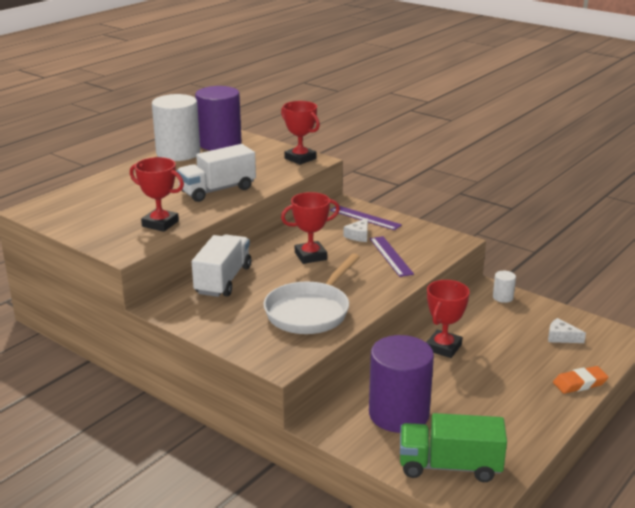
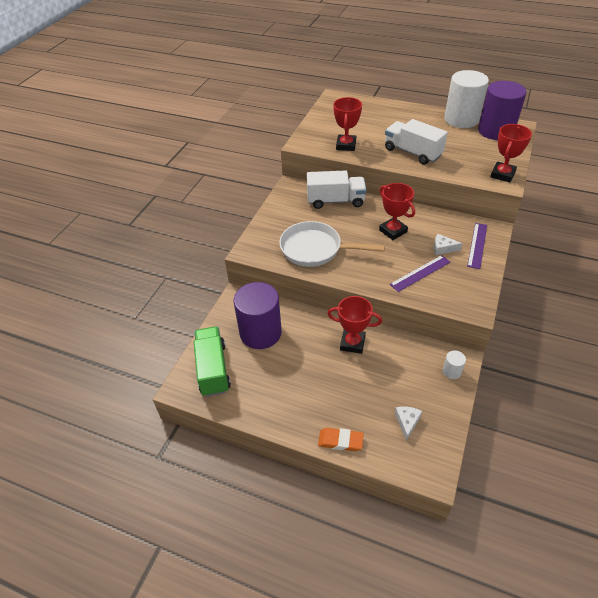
camera: 75 degrees right, 20 degrees up
(579, 383) = (340, 441): orange eraser -> orange eraser turned 45 degrees counterclockwise

